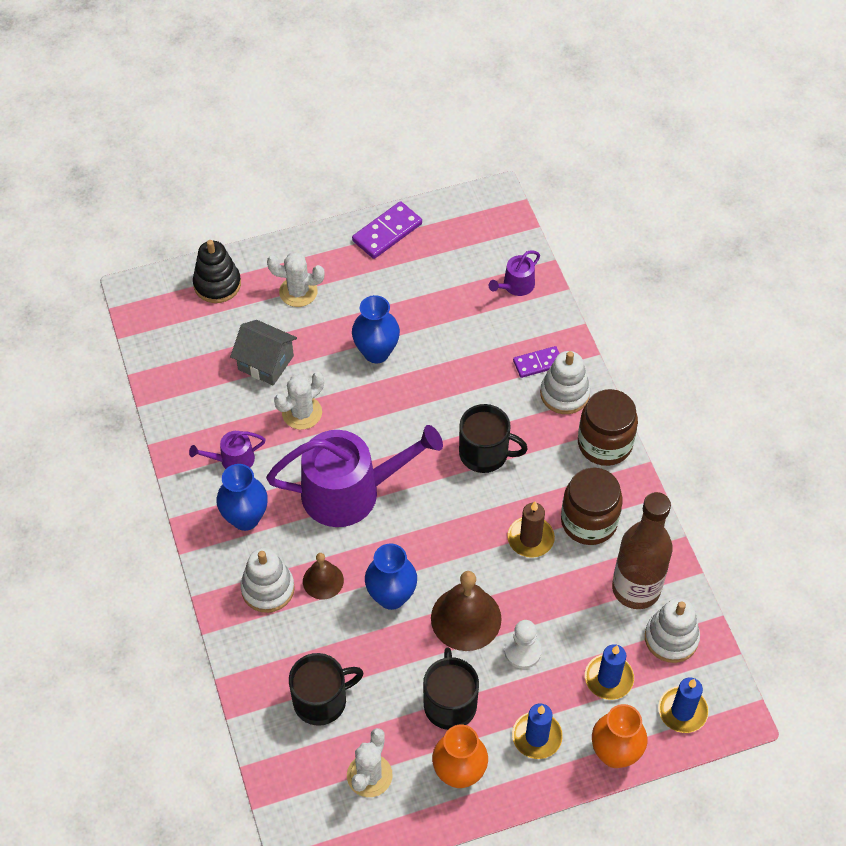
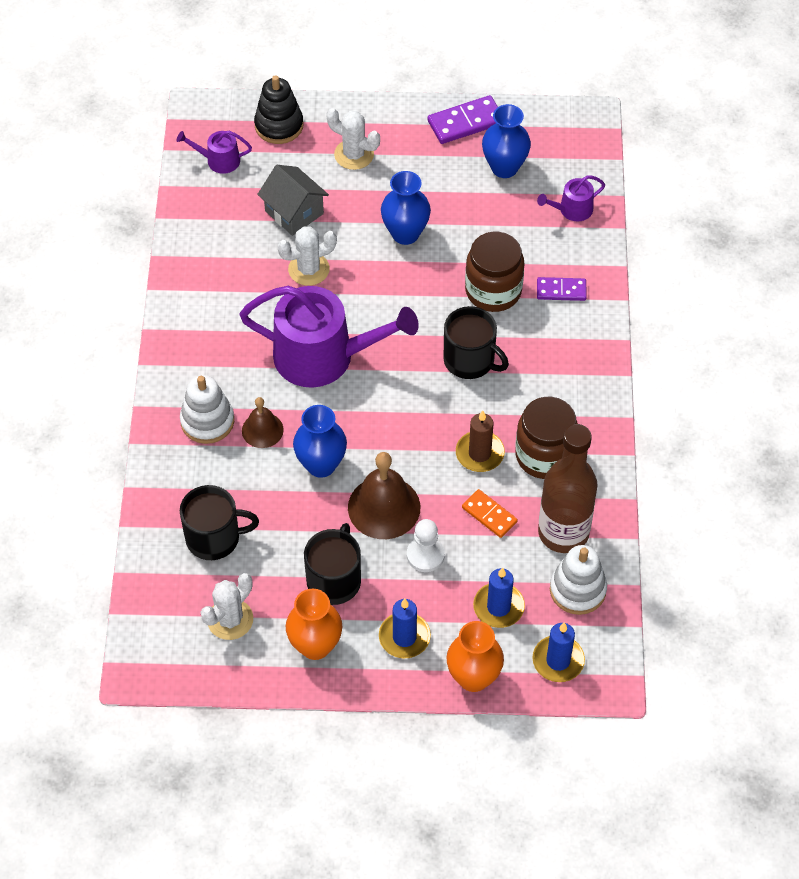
camera: 20 degrees right, 0 degrees up
(232, 460) = (224, 293): purple watering can -> purple watering can (218, 160)
(245, 518) = (214, 350): blue vase -> blue vase (504, 167)
(563, 594) = (489, 515): none -> orange domino
(564, 394) = (575, 327): white stacking toy -> none
(604, 444) = (594, 387): brown jar -> brown jar (493, 291)

